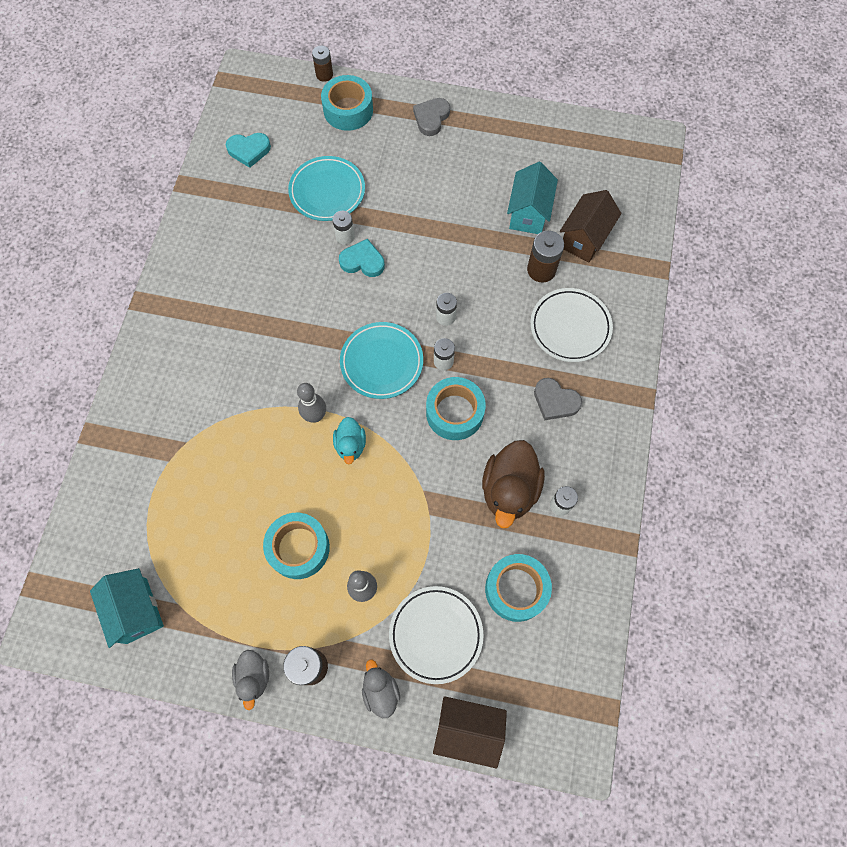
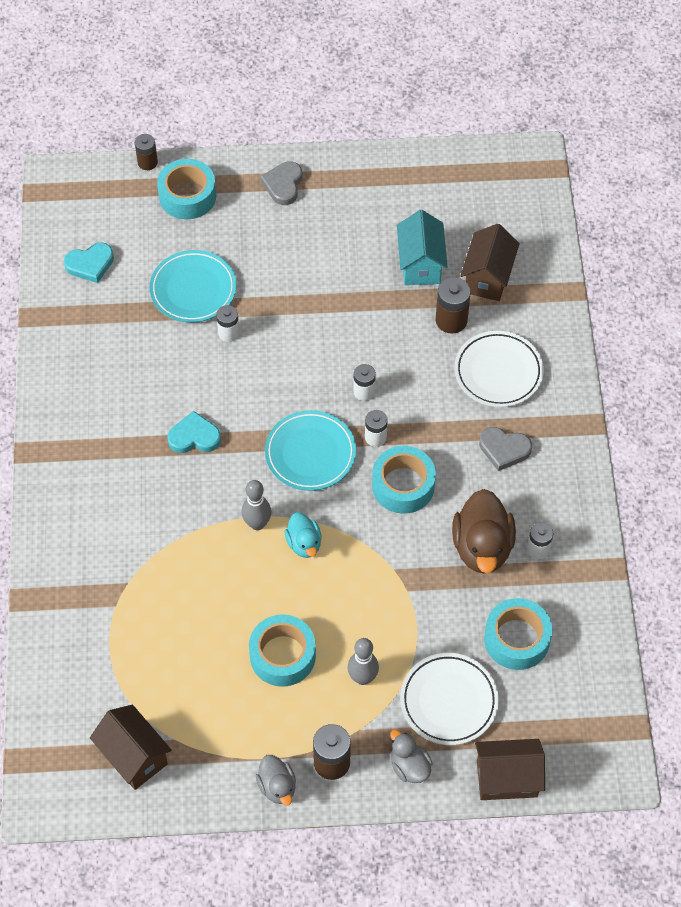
camera: 15 degrees left, 10 degrees down
(136, 610) = (134, 756): turquoise house -> brown house
(362, 261) = (256, 355): turquoise heart -> turquoise heart (194, 437)

